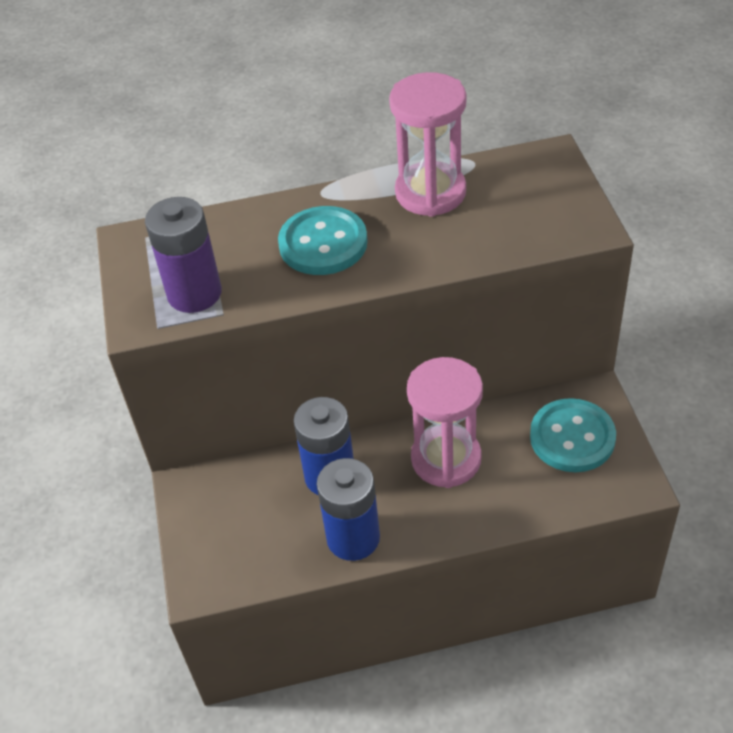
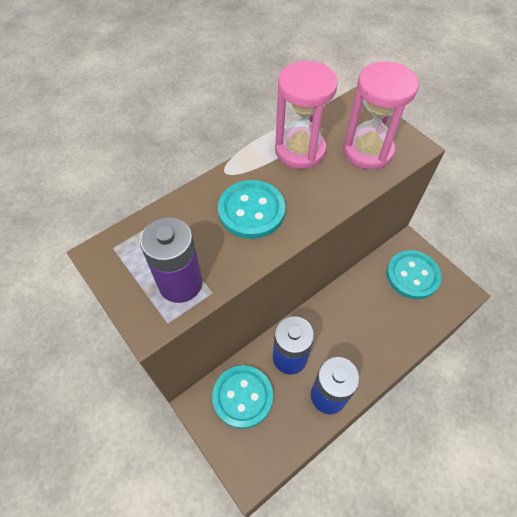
camera: 30 degrees left, 10 degrees up
(243, 498) = (242, 397): none -> turquoise button
(446, 459) = (352, 317): pink hourglass -> pink hourglass (368, 151)

